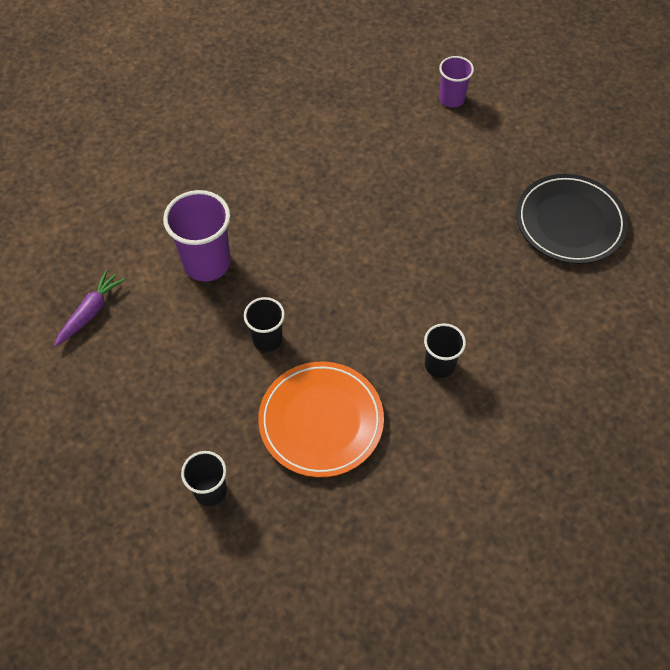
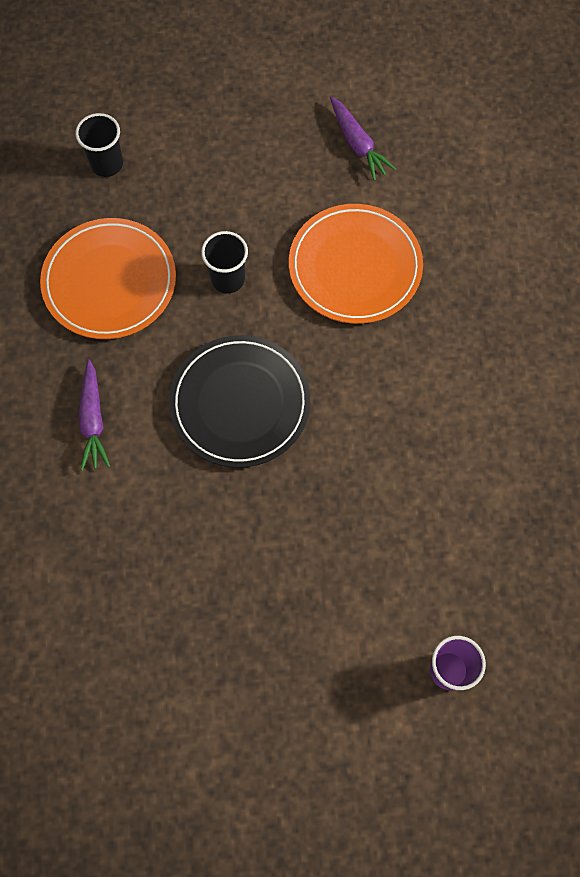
camera: 120 degrees right, 10 degrees up
(207, 263) = (355, 267): purple cup -> orange plate
(439, 365) = (93, 420): black cup -> purple carrot
(569, 222) = (173, 685): black plate -> black plate (240, 403)

